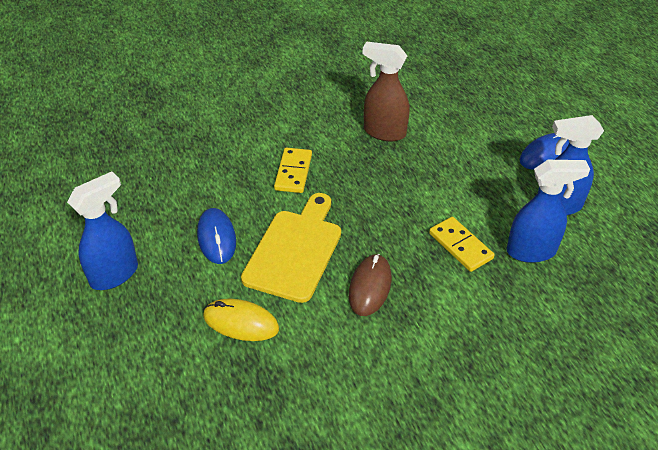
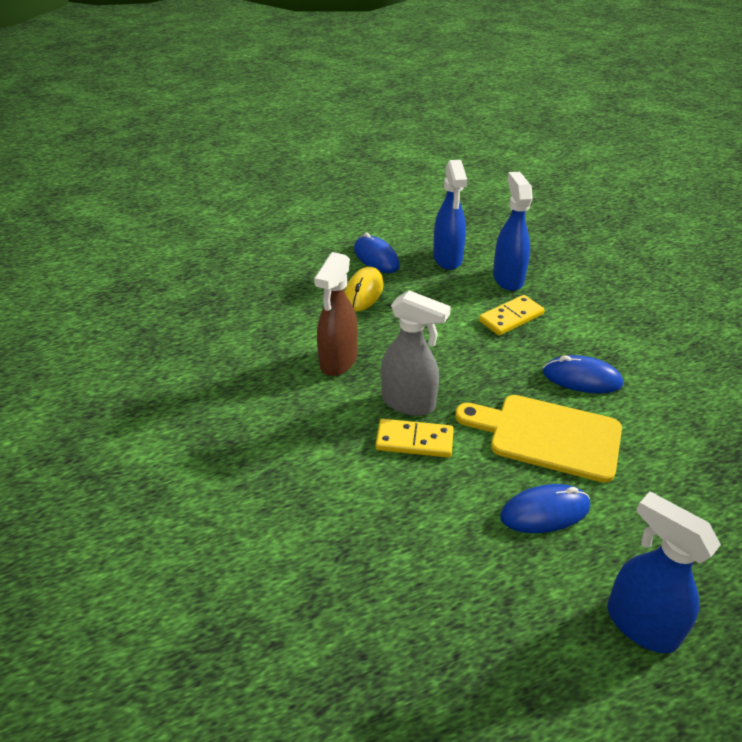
camera: 90 degrees left, 5 degrees down
(241, 322) = (666, 478): yellow mouse -> yellow mouse (363, 292)
(335, 170) = (409, 403): none -> grey spray bottle
(370, 287) = (581, 378): brown mouse -> blue mouse

